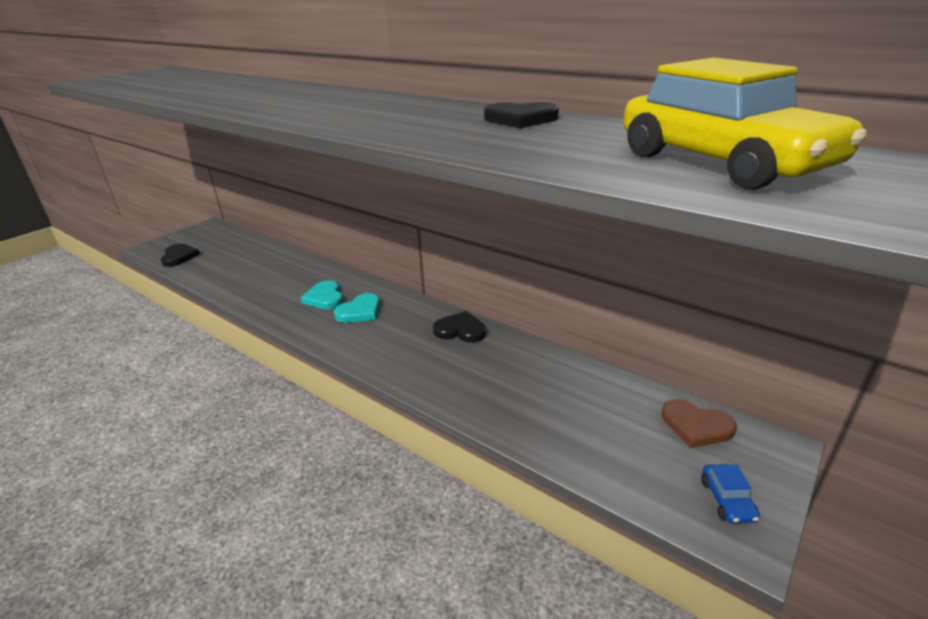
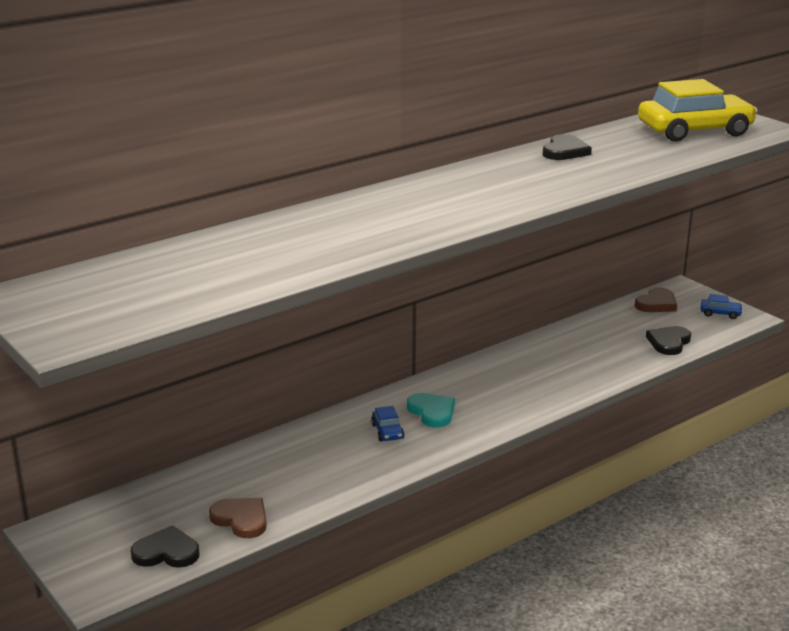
camera: 75 degrees left, 5 degrees down
(209, 270) = (241, 519): none -> brown heart
(324, 298) = (387, 431): turquoise heart -> blue car
(460, 330) = (498, 364): black heart -> black heart (669, 342)

